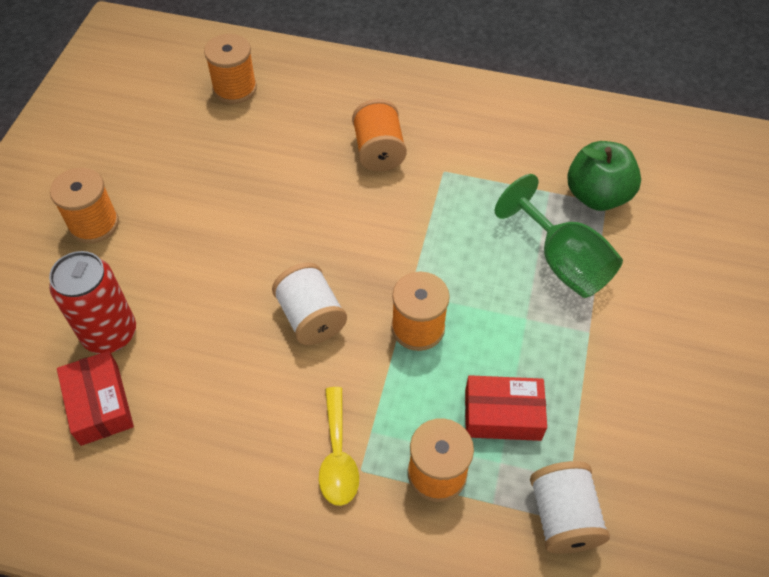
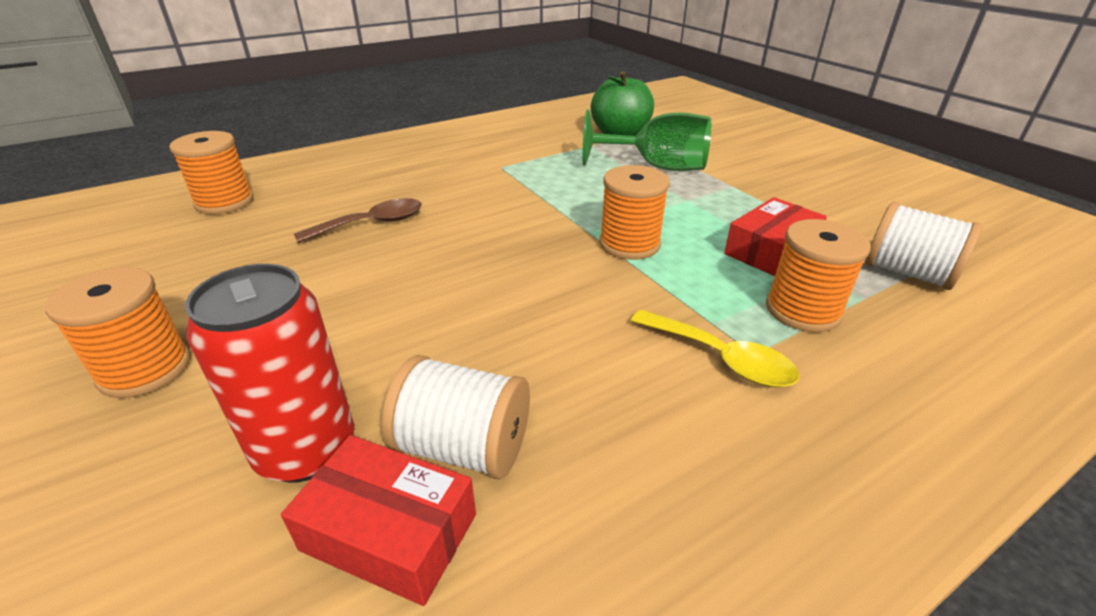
camera: 45 degrees left, 20 degrees down
(291, 179) = (372, 224): none -> brown spoon
(311, 317) = (533, 289): white spool -> white spool (463, 447)
(378, 151) = (431, 178): orange spool -> none

